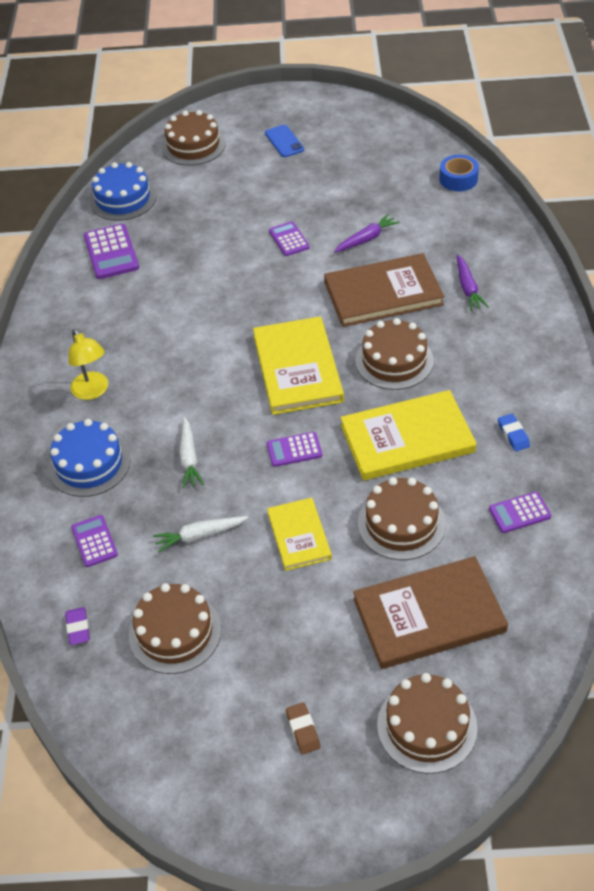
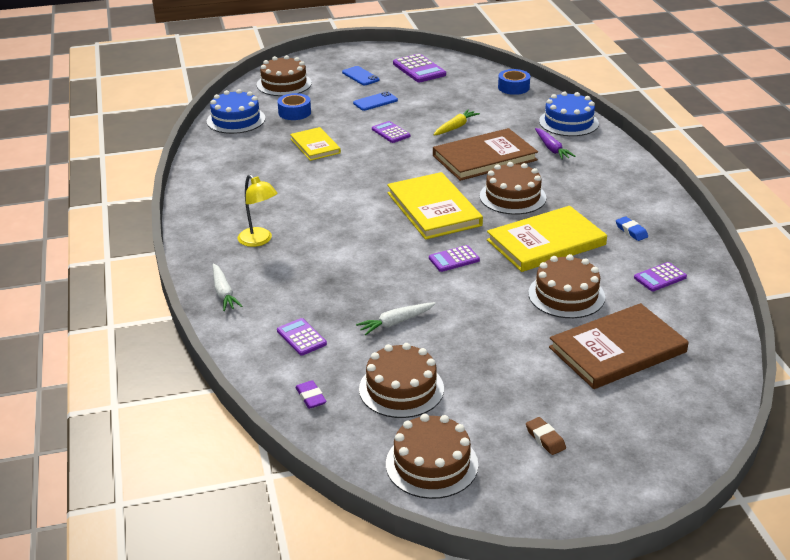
camera: 15 degrees left, 15 degrees down
(89, 464) = (275, 287): blue cake -> blue cake (568, 122)
(111, 252) = (239, 153): purple calculator -> purple calculator (419, 69)
(189, 458) = (364, 274): white carrot -> white carrot (223, 293)
(191, 194) = (294, 112): none -> blue tape
(288, 186) = (375, 102): none -> blue phone
(299, 536) = (483, 313): yellow book -> yellow book (315, 146)
(366, 239) = (455, 127): purple carrot -> yellow carrot
(427, 726) = (650, 421): brown cake -> brown cake (431, 464)

